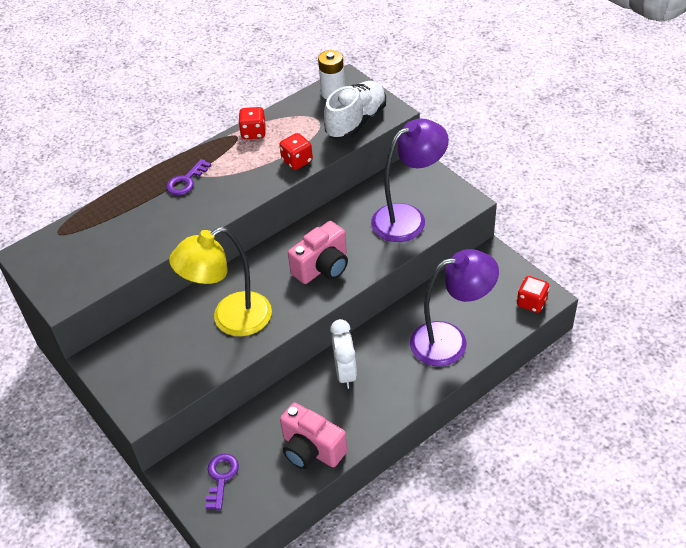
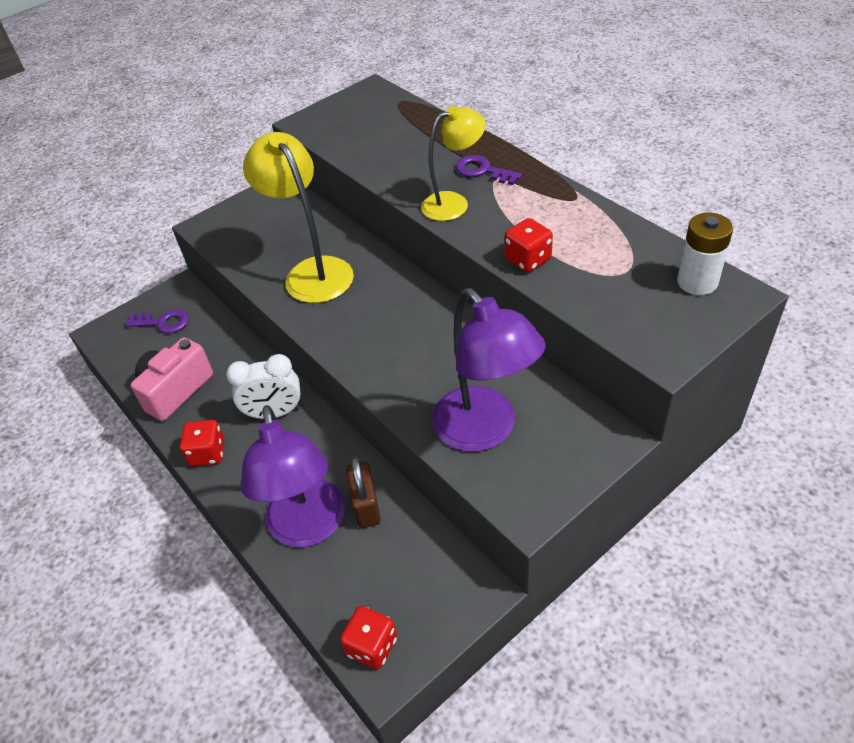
camera: 90 degrees right, 0 degrees up
(223, 197) = (454, 203): none -> yellow lamp
(253, 133) = (584, 212): red dice -> red dice (208, 453)
(322, 267) = (389, 342): pink camera -> none
(356, 121) = (629, 313): white shoe -> none
(433, 310) = (366, 506): none -> brown padlock

